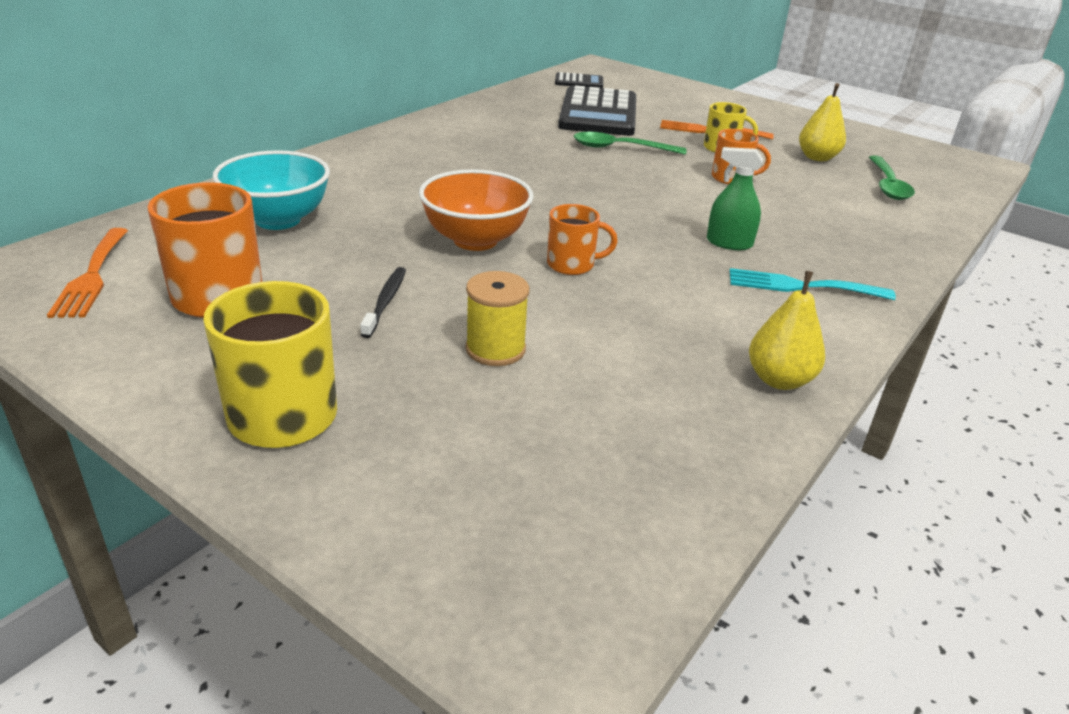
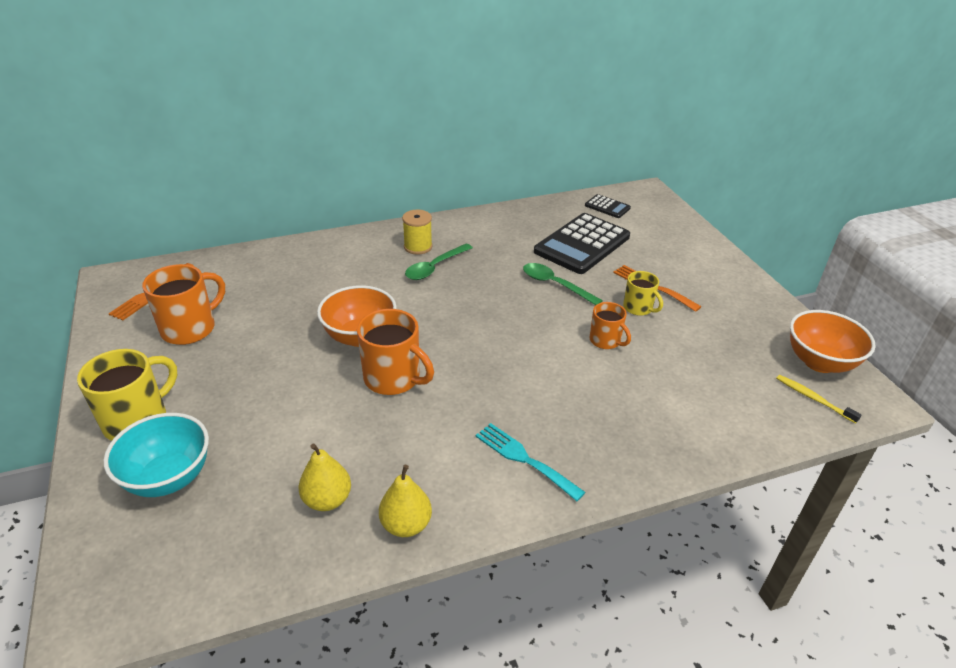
camera: 35 degrees right, 5 degrees up
(278, 220) = (273, 282): turquoise bowl -> turquoise bowl (168, 477)
(385, 302) = (260, 365): black toothbrush -> none
(495, 349) = (276, 424): yellow spool -> yellow spool (418, 247)
(572, 265) = (393, 378): orange mug -> orange mug, size x1.68
(729, 243) = (522, 401): green spray bottle -> none
(817, 158) = (711, 343): yellow pear -> yellow pear (327, 500)
(888, 185) = (737, 392): green spoon -> green spoon (435, 267)
(910, 150) = (819, 362): none -> orange bowl
(943, 174) = (813, 398): none -> yellow toothbrush

